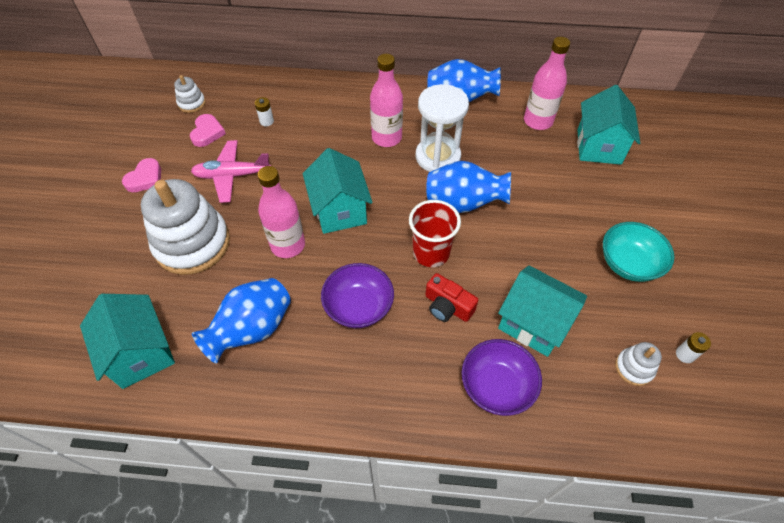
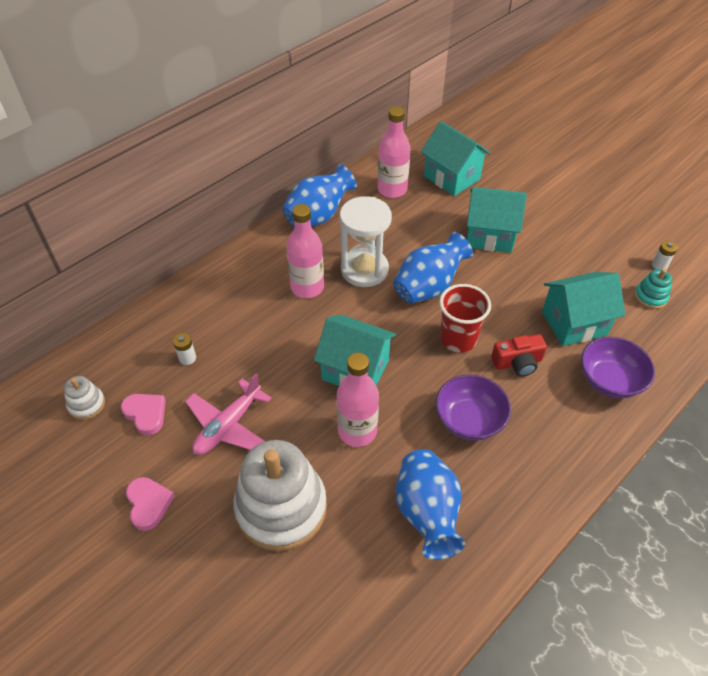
camera: 50 degrees left, 5 degrees down
(141, 353) = (375, 625): turquoise house -> turquoise house (489, 235)
(628, 264) = (567, 239): turquoise bowl -> none
(634, 368) = (650, 297): white stacking toy -> turquoise stacking toy

